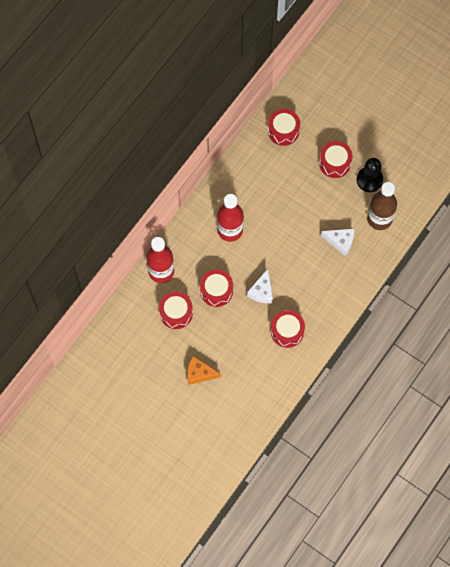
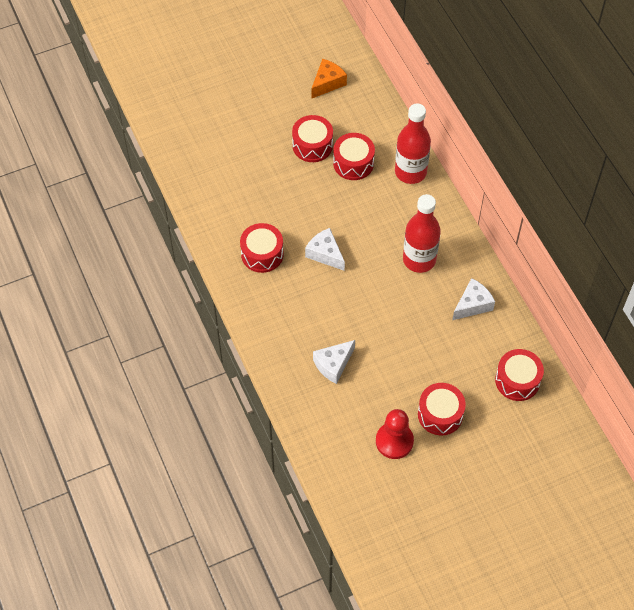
camera: 120 degrees right, 10 degrees down
(199, 373) = (272, 152): orange cheese -> orange cheese (327, 83)
(216, 291) = (354, 211): red drum -> red drum (312, 145)
(244, 181) = (472, 305): none -> white cheese
(369, 180) = (394, 441): black pawn -> red pawn
(379, 219) = (336, 423): brown bottle -> none

